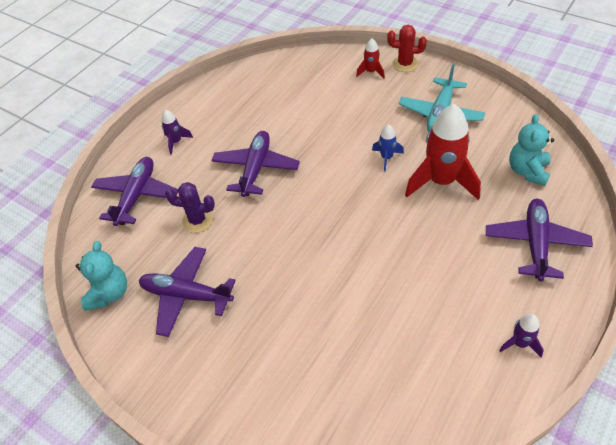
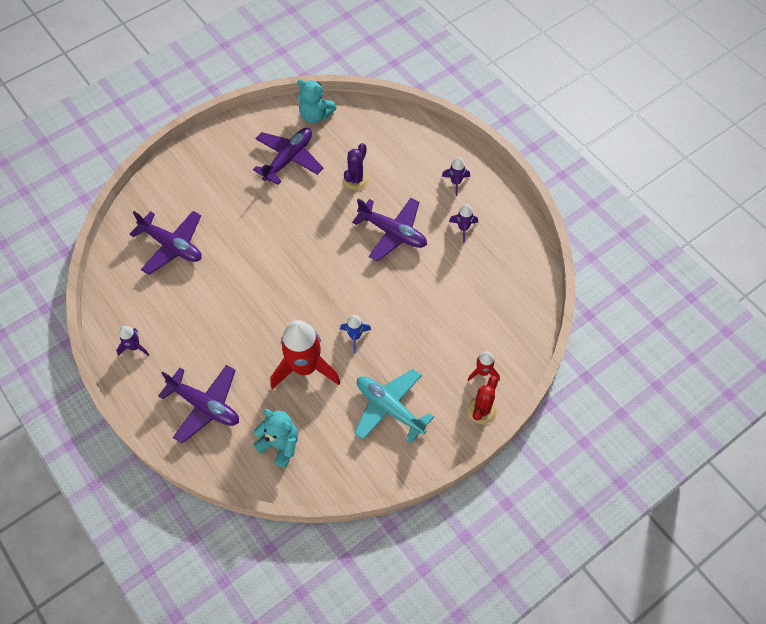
camera: 105 degrees right, 10 degrees up
(136, 196) = (403, 145): purple plane -> purple plane (172, 246)
(230, 122) = (463, 228): none -> purple rocket

